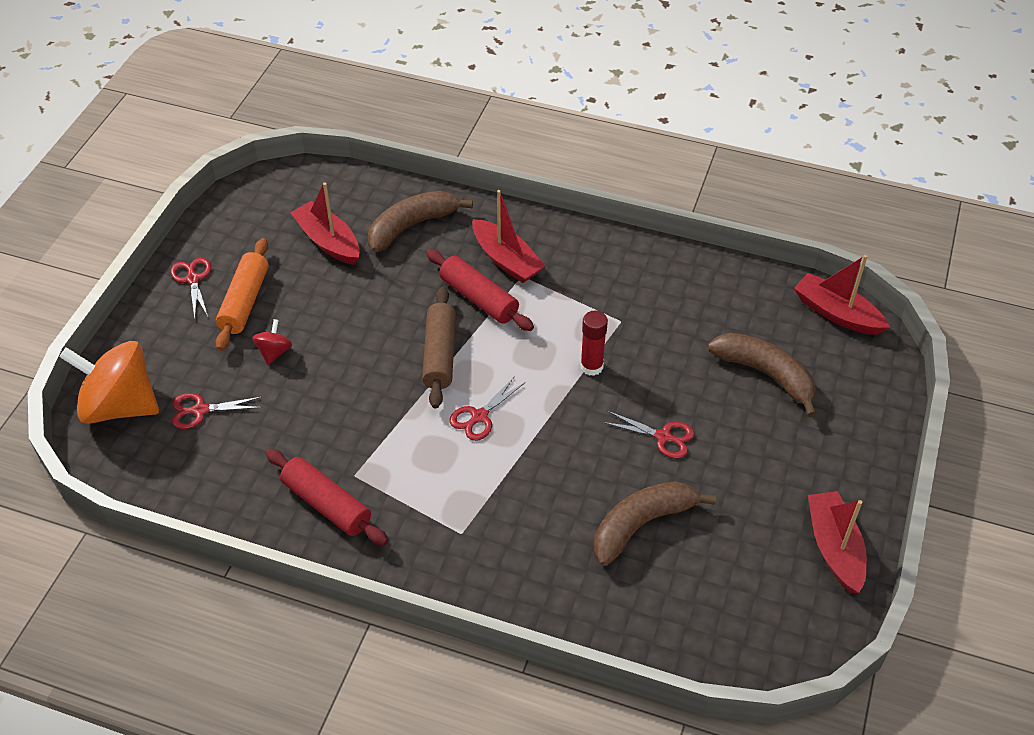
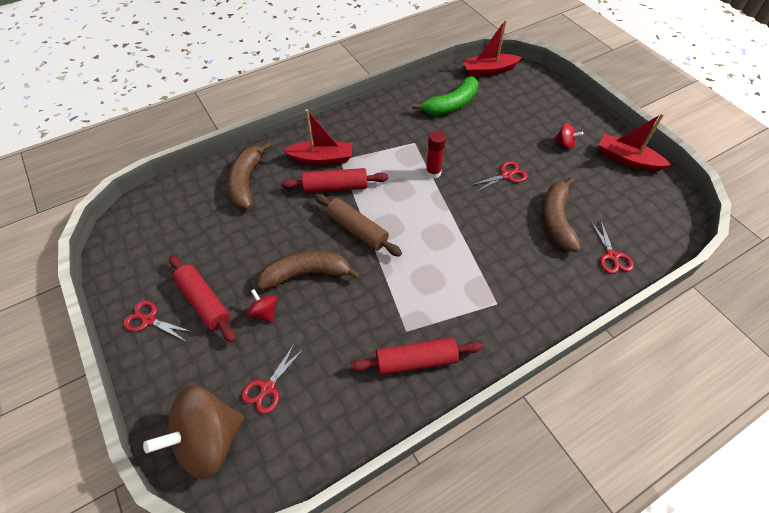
camera: 50 degrees left, 5 degrees up
(120, 406) = (208, 440): orange spinning top -> brown spinning top
(245, 302) = (204, 302): orange rolling pin -> red rolling pin
(328, 241) = (209, 227): red boat -> none
(479, 416) = (420, 241): red scissors -> red scissors (612, 256)
(726, 315) = (451, 104): none -> green banana
(766, 374) = (502, 115): brown banana -> brown banana (306, 274)
(787, 466) = (564, 144): none -> red spinning top

